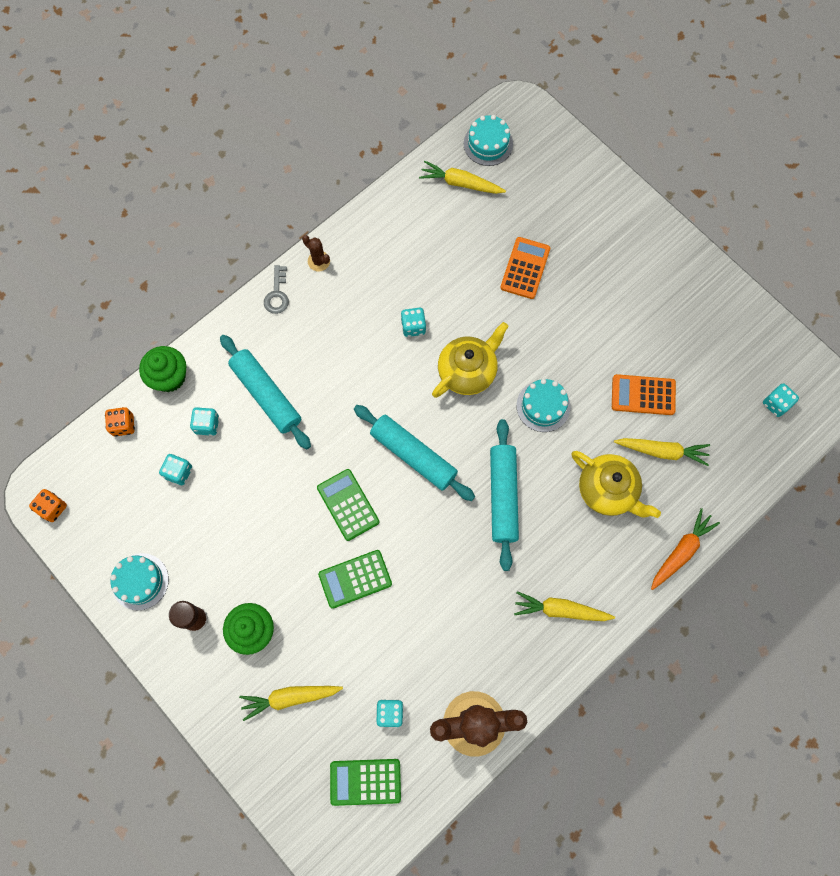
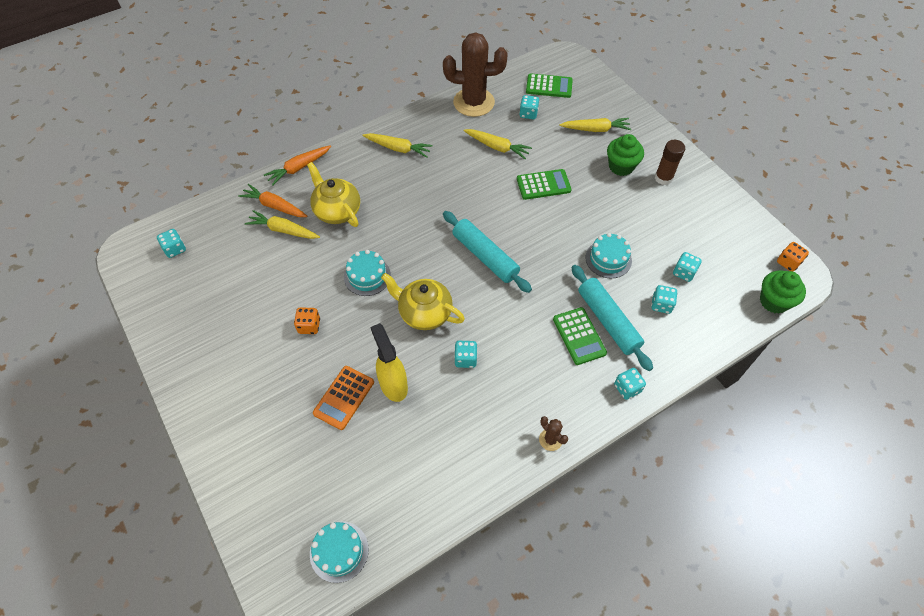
camera: 170 degrees left, 15 degrees down
(123, 425) = (737, 315): orange dice -> orange dice (309, 326)
(140, 581) = (708, 205): turquoise cake -> turquoise cake (608, 259)
(169, 377) = (698, 350): green cupcake -> green cupcake (774, 301)
(246, 323) = (627, 388): none -> turquoise dice
(277, 294) = (595, 411): grey key -> none
(348, 505) = (543, 230): green calculator -> green calculator (579, 336)
(461, 183) = (383, 505): yellow carrot -> yellow carrot (497, 147)
(468, 371) = (424, 313): yellow teapot -> yellow teapot turned 60 degrees clockwise
(480, 289) = (393, 384): none -> yellow spray bottle
(503, 496) = (419, 219): turquoise rolling pin -> none
(643, 395) = (280, 272): orange calculator -> none
(687, 485) = (275, 206): none -> orange carrot

